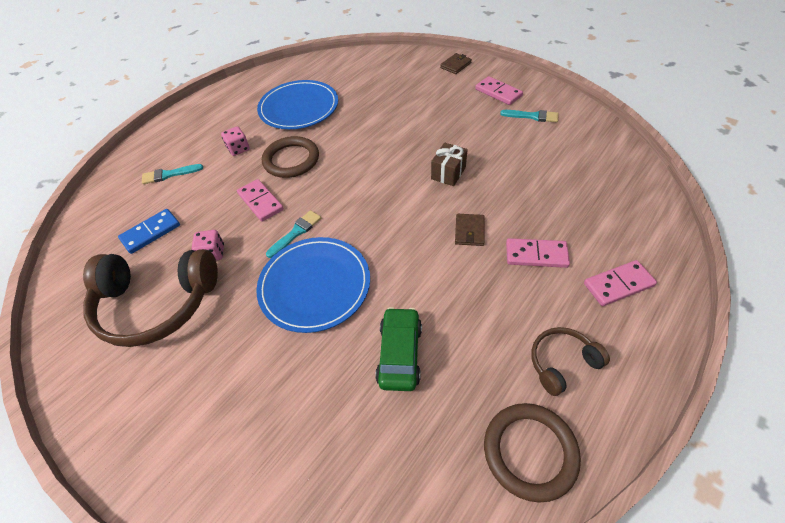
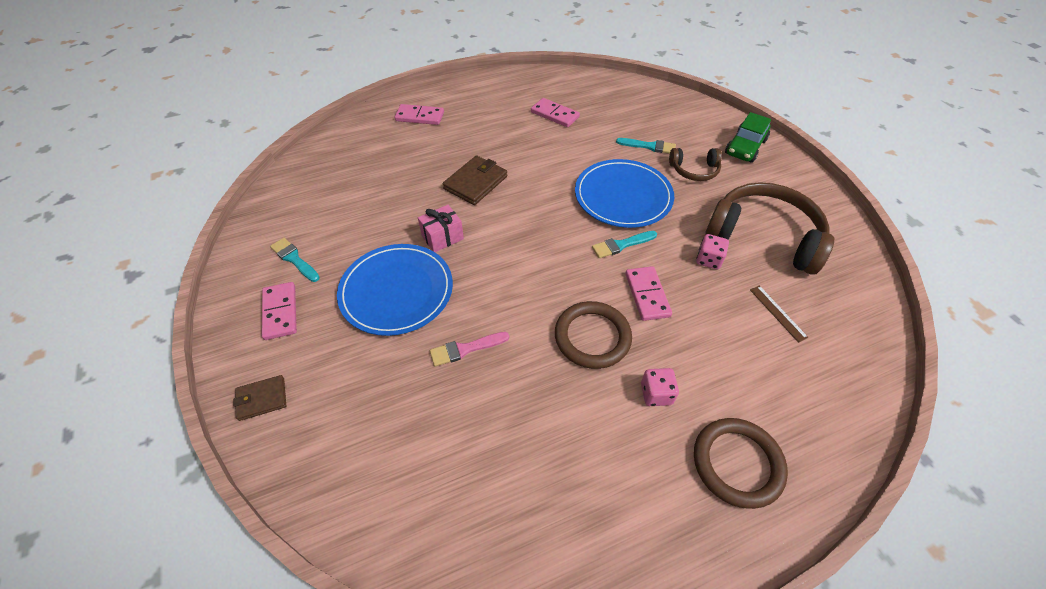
camera: 155 degrees left, 0 degrees up
(151, 232) = (778, 313): blue domino -> brown ruler
(169, 174) = (760, 395): turquoise brush -> turquoise brush (649, 146)
(299, 108) = (541, 437): blue plate -> blue plate (396, 291)
(369, 122) = (465, 349): none -> pink brush
(400, 354) = (585, 138): green car -> green car (745, 147)
(448, 173) = (442, 237): brown gift -> pink gift
(469, 231) = (475, 183): brown wallet -> brown wallet, size x1.60
(530, 452) = (546, 84): brown ring -> brown ring (737, 463)
(536, 255) = (447, 149): pink domino -> pink domino (555, 114)
(562, 363) = (495, 102): brown headphones -> brown headphones (694, 170)

